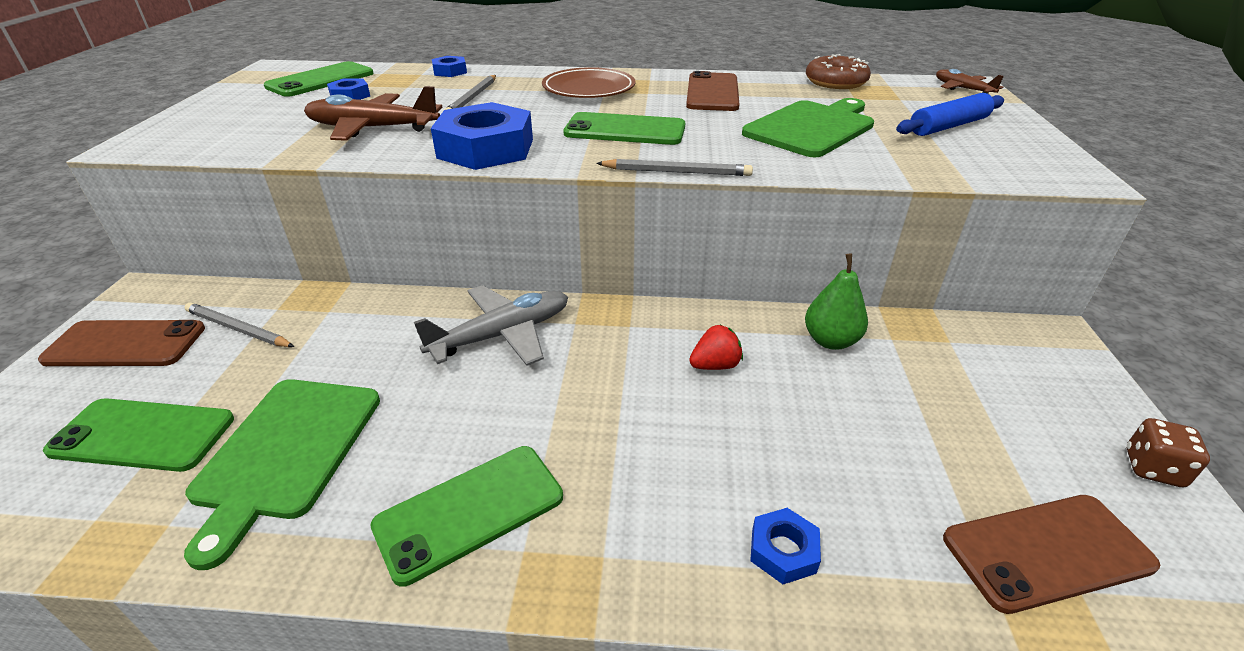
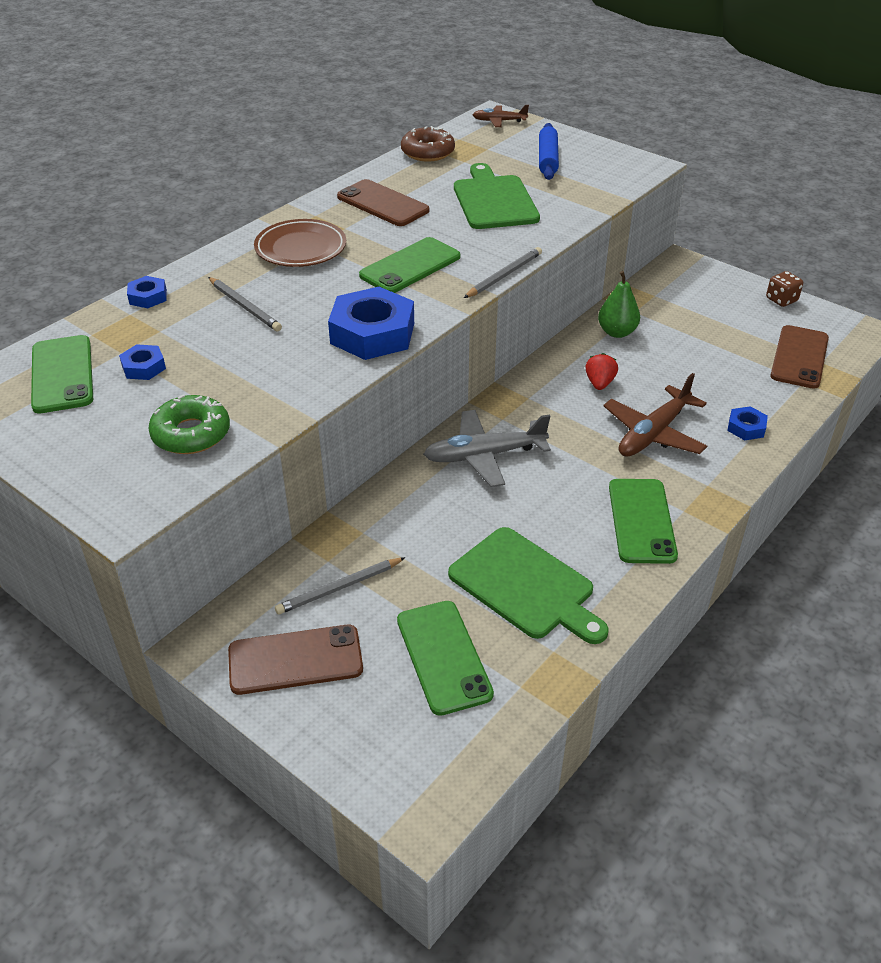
camera: 55 degrees left, 5 degrees up
(126, 344) = (295, 660): brown phone -> brown phone turned 45 degrees clockwise
(143, 435) = (444, 656): green phone -> green phone turned 60 degrees counterclockwise
(263, 133) = (191, 434): none -> green donut
(373, 128) = (257, 373): brown plane -> brown plane (653, 433)
(501, 335) = (485, 455): grey plane -> grey plane turned 105 degrees counterclockwise

